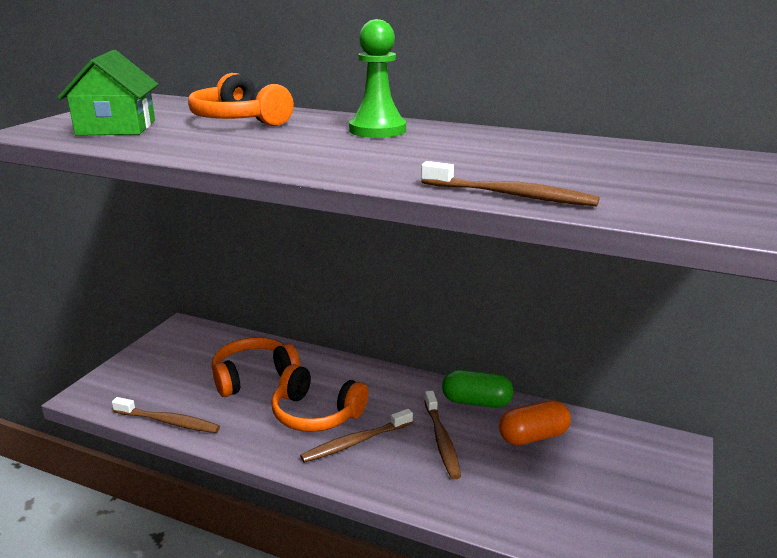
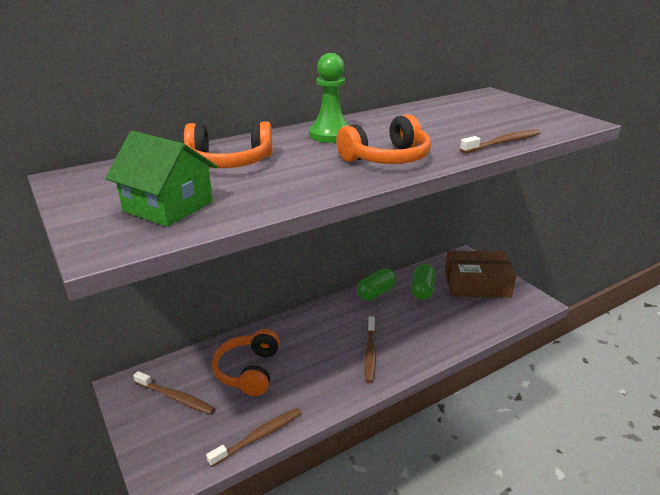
camera: 55 degrees left, 5 degrees up
(316, 414) = (325, 358): orange headphones -> orange headphones (387, 158)
(441, 440) = (398, 320): brown toothbrush -> brown toothbrush (176, 397)
(533, 436) = (422, 290): orange capsule -> green capsule
(619, 483) = (477, 284): none -> brown box

